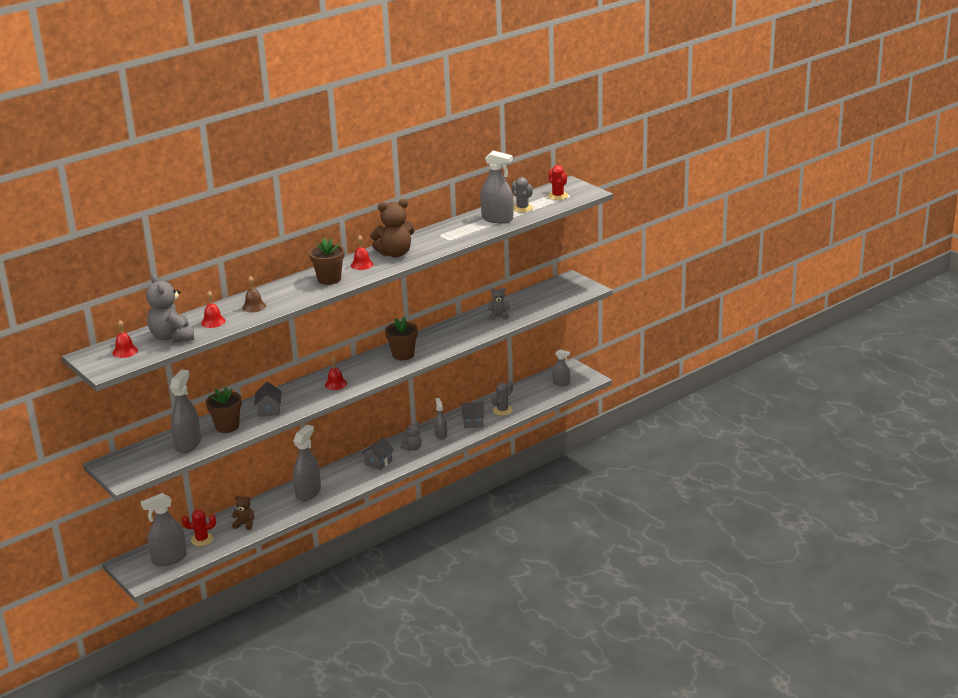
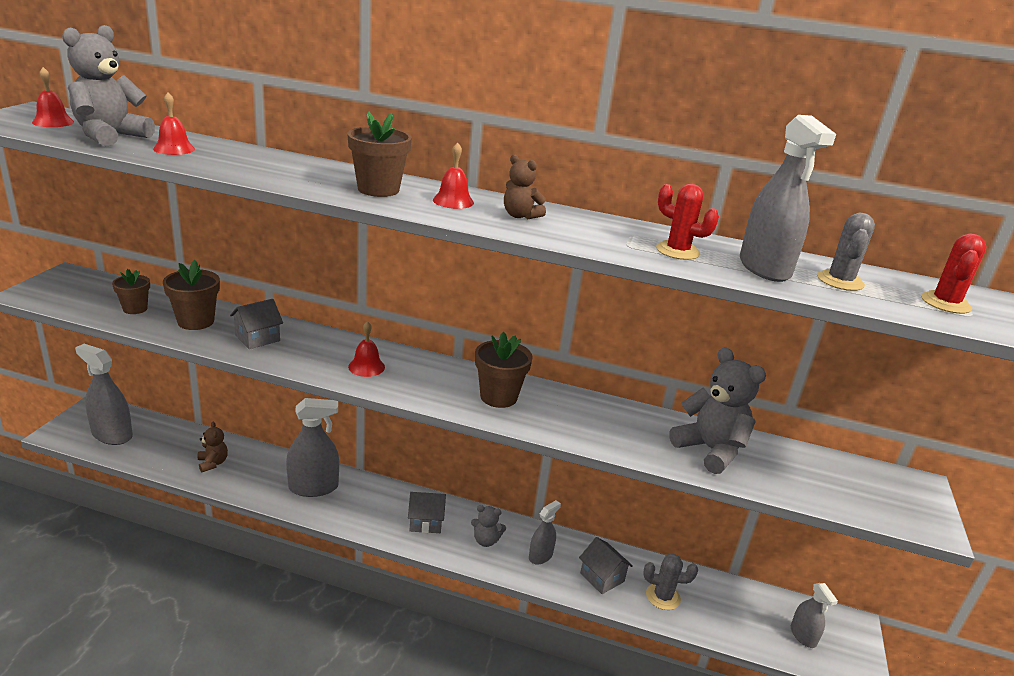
camera: 50 degrees right, 0 degrees up
(188, 444) = (135, 309): grey spray bottle -> brown flower pot
(202, 539) = (164, 443): red cactus -> red cactus (677, 251)
(254, 306) = (242, 162): brown bell -> none
(395, 253) = (520, 216): brown teddy bear -> brown teddy bear, size x0.53
(499, 316) = (710, 450): grey teddy bear -> grey teddy bear, size x1.87

